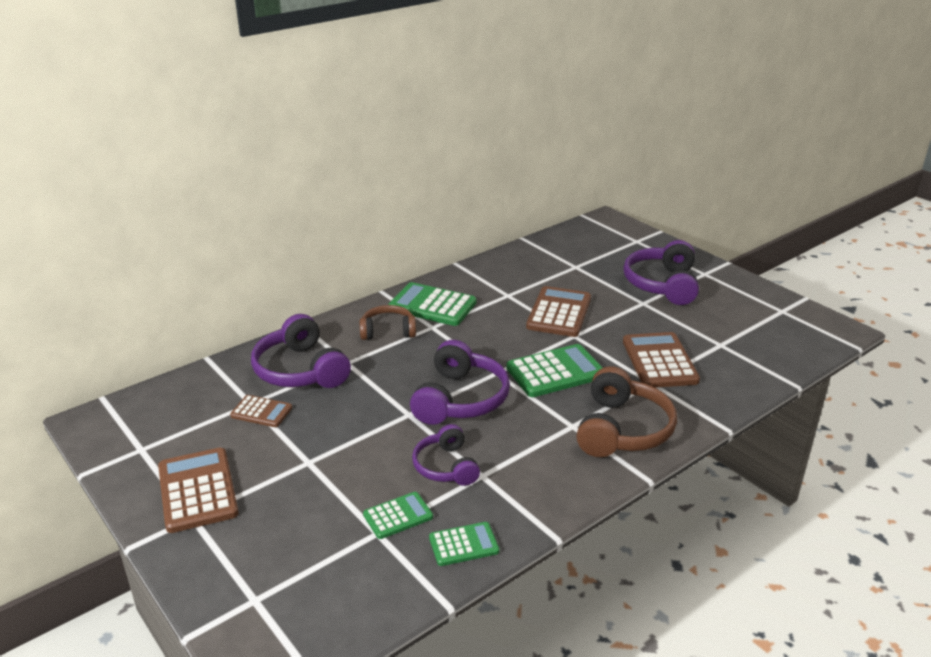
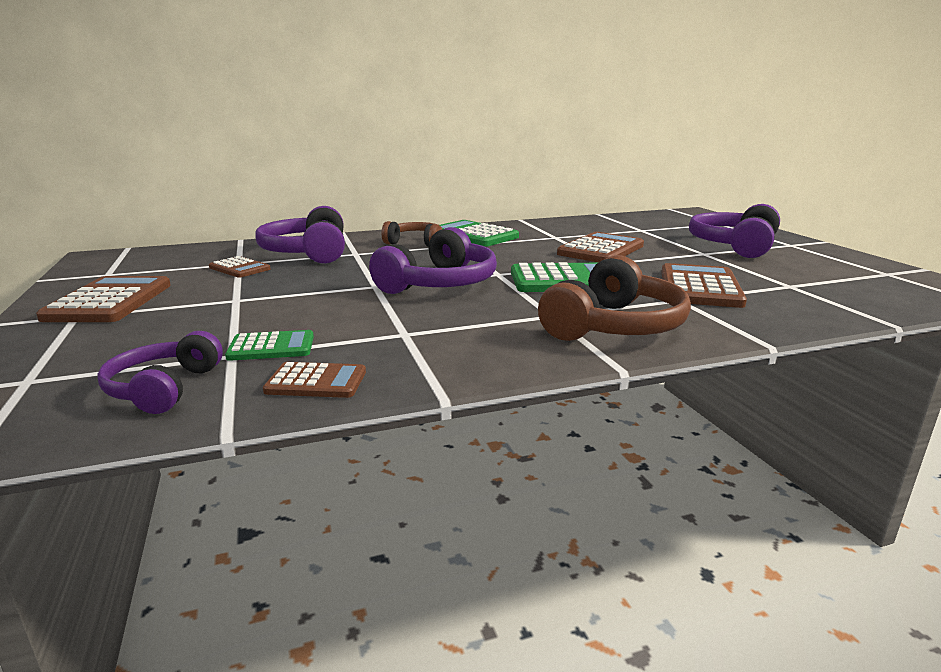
camera: 20 degrees right, 10 degrees down
(446, 466) = (371, 322): purple headphones -> purple headphones (164, 388)
(463, 544) = (316, 382): green calculator -> brown calculator

